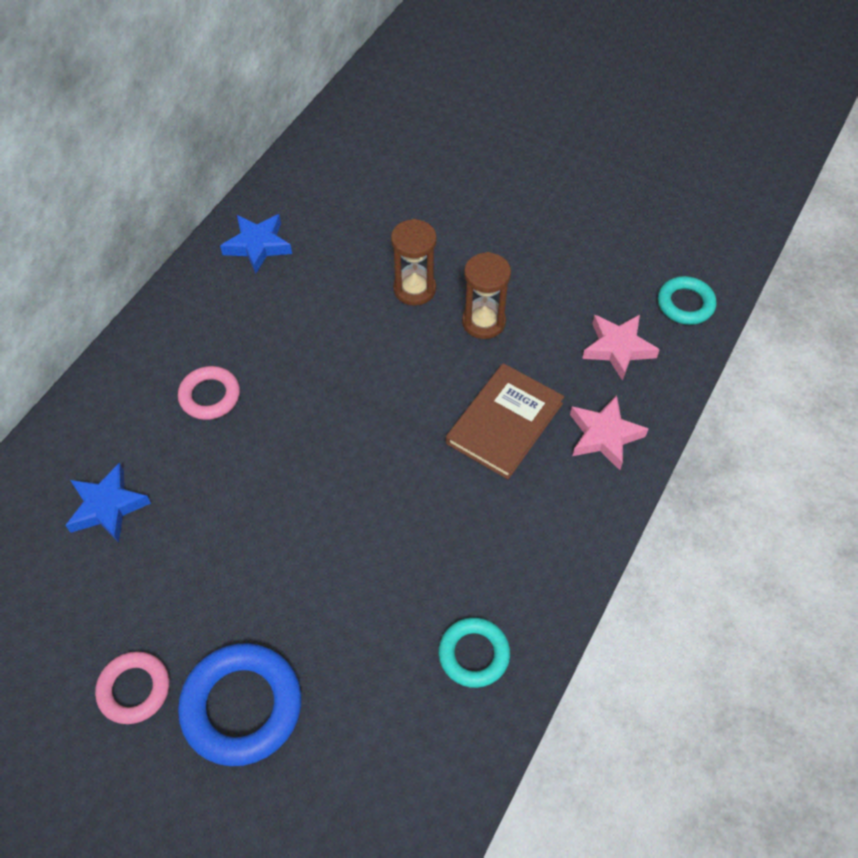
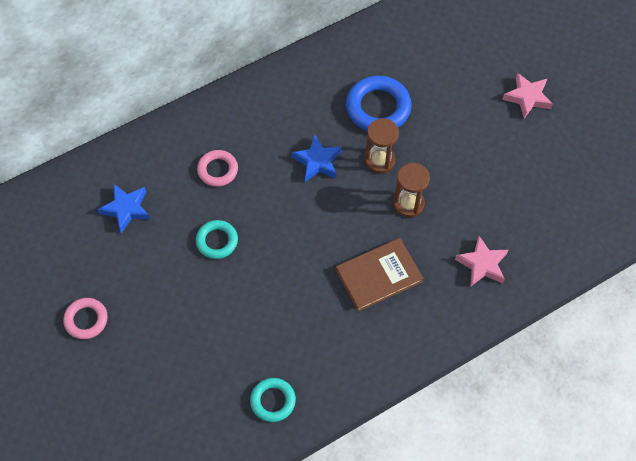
camera: 30 degrees right, 5 degrees up
(242, 707) = (135, 360): blue ring -> blue ring (378, 108)
(258, 246) = (301, 84): blue star -> blue star (317, 161)
(604, 435) = (434, 315): pink star -> pink star (527, 97)
(685, 304) = (548, 257): turquoise ring -> turquoise ring (217, 241)

